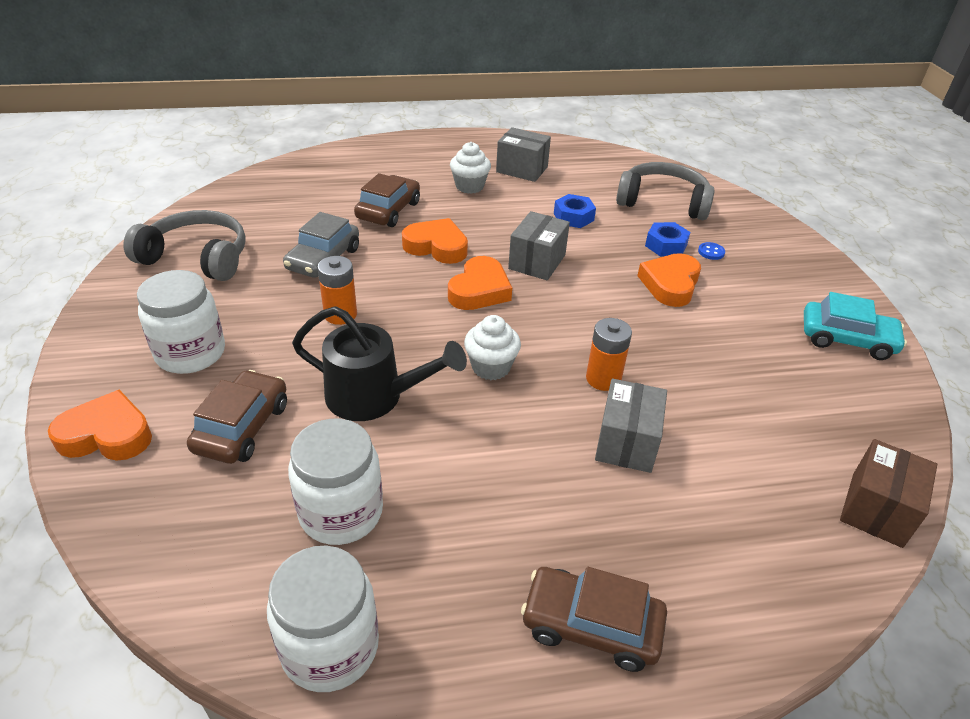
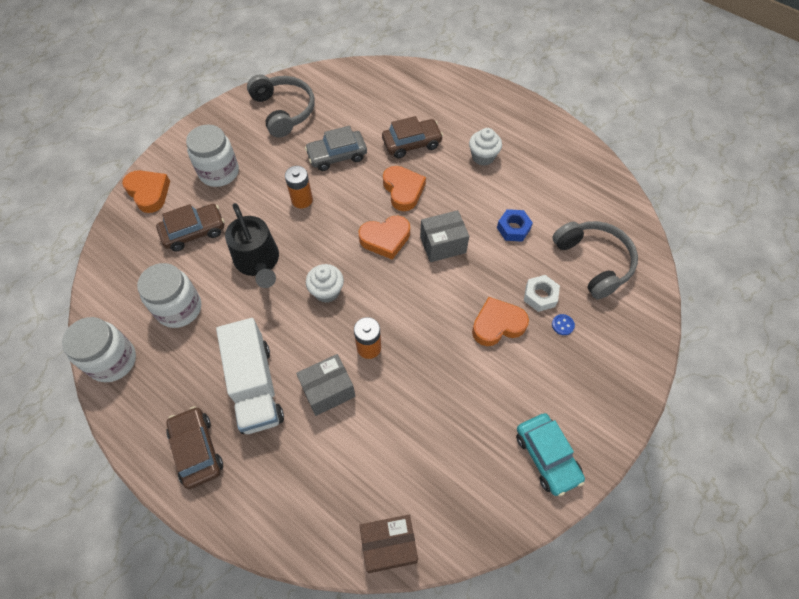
camera: 50 degrees right, 20 degrees up
(522, 169) = (536, 165): grey box -> none
(553, 504) = (255, 386): none -> white truck
(666, 245) = (540, 296): blue nut -> white nut

